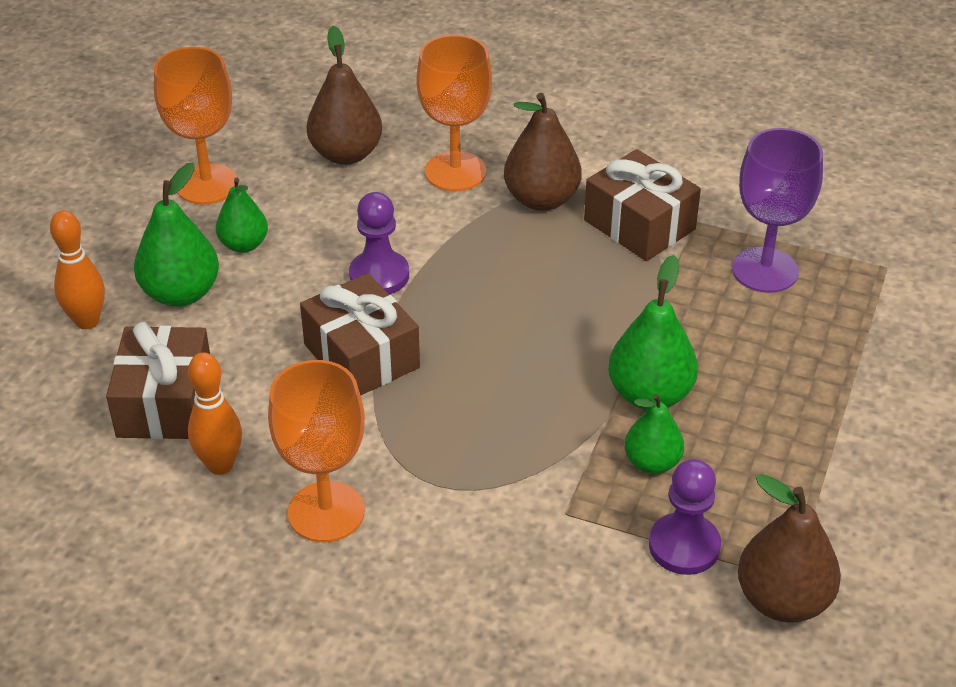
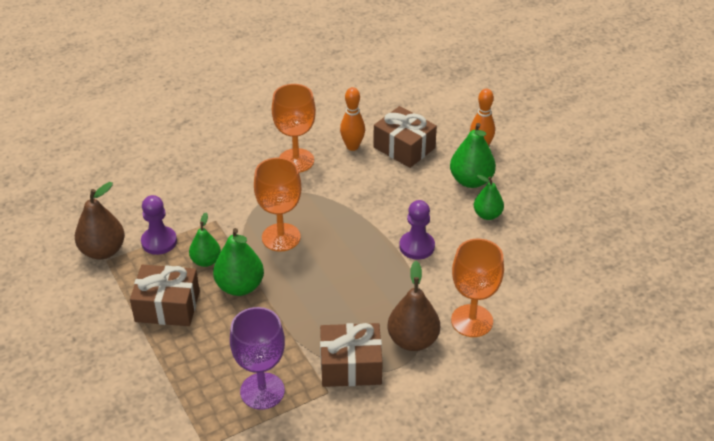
camera: 130 degrees right, 0 degrees up
(207, 184) = (551, 225): orange goblet -> orange goblet (281, 237)
(346, 154) = (530, 287): brown pear -> none
(362, 356) = (369, 213): brown gift -> brown gift (167, 306)

